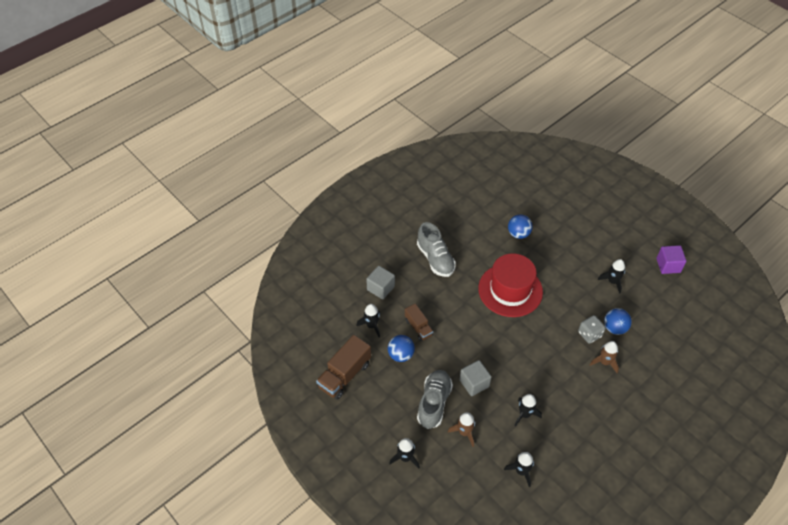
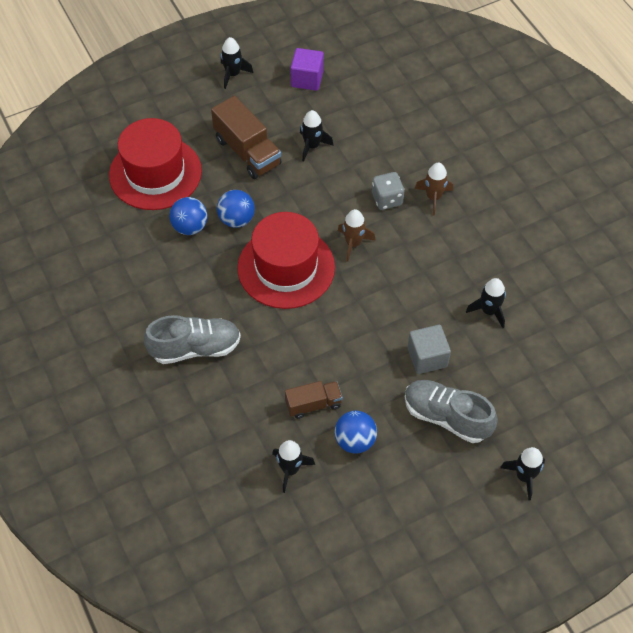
camera: 75 degrees left, 5 degrees up
(344, 375) = (369, 529): brown truck -> brown truck (247, 152)
(380, 288) = (224, 440): grey cube -> none
(464, 432) = (500, 391): brown rocket -> brown rocket (353, 243)
(521, 471) = (569, 340): black rocket -> black rocket (233, 74)
(550, 206) = (155, 173): none -> red hat
(614, 328) = (385, 169): blue ball -> blue ball (236, 219)

